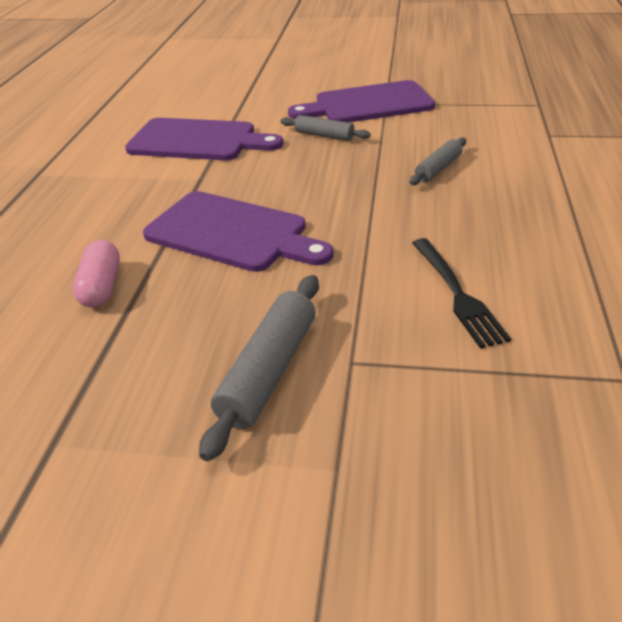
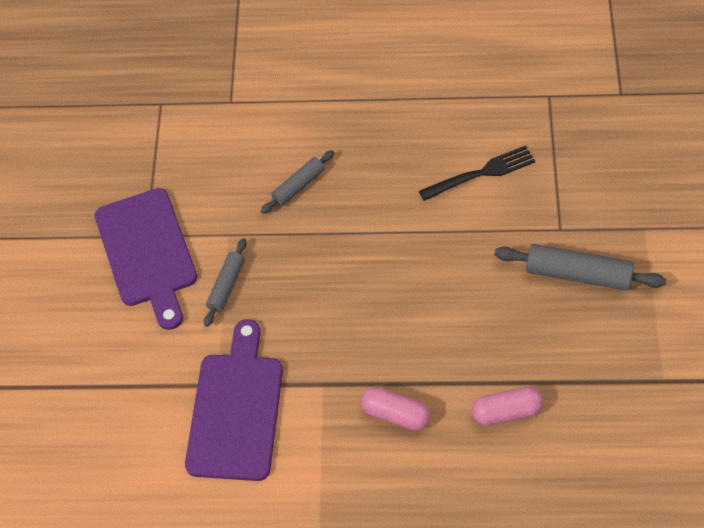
camera: 95 degrees left, 20 degrees up
(145, 215) = (395, 414): none -> pink capsule
(232, 233) = (418, 332): purple cutting board -> none
(438, 169) = (298, 186): grey rolling pin -> grey rolling pin turned 75 degrees counterclockwise

